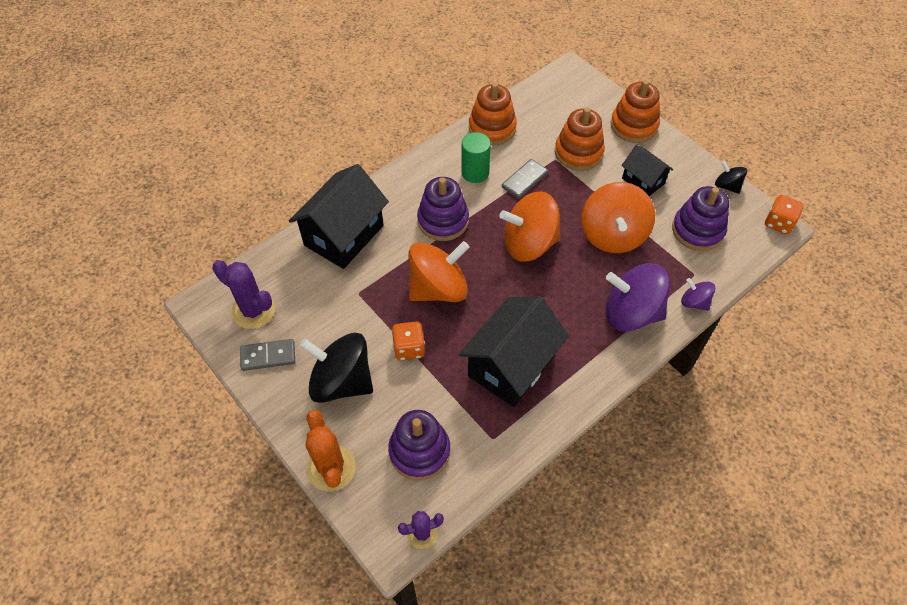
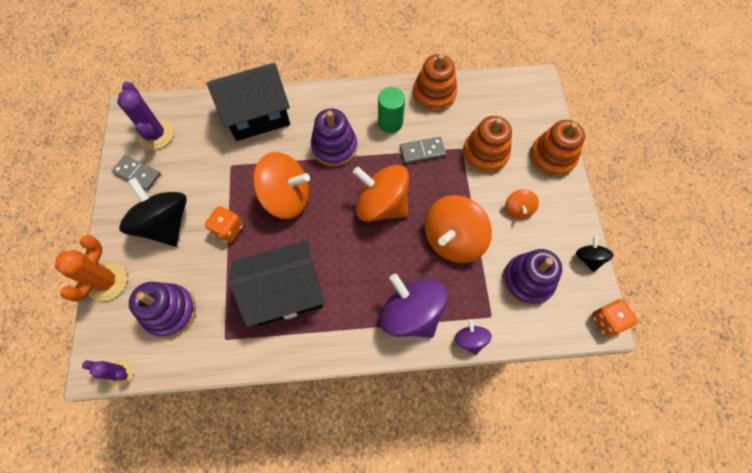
camera: 35 degrees right, 10 degrees up
(643, 181) = (518, 209): black house -> orange spinning top

